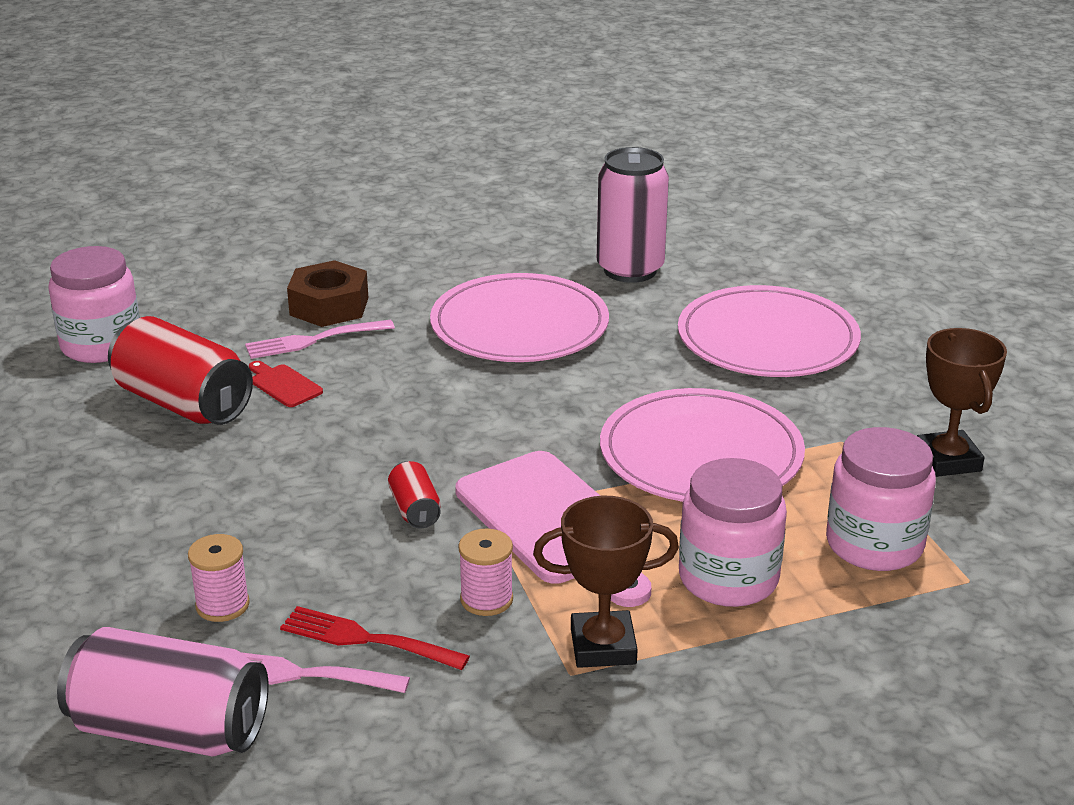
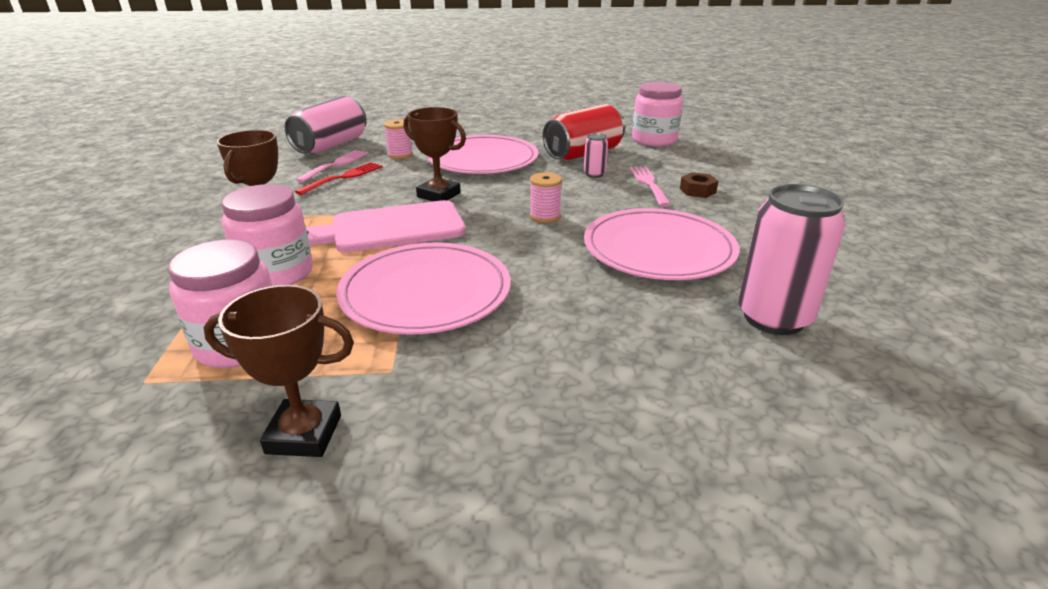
camera: 105 degrees right, 0 degrees up
(283, 385) = (594, 174): red cutting board -> pink can
(329, 306) = (697, 190): brown nut -> brown nut, size x0.60
(415, 510) = (439, 195): red can -> brown trophy
(486, 599) = (342, 204): pink spool -> pink spool (545, 216)
(767, 339) = (605, 374): pink plate -> pink plate (483, 159)

